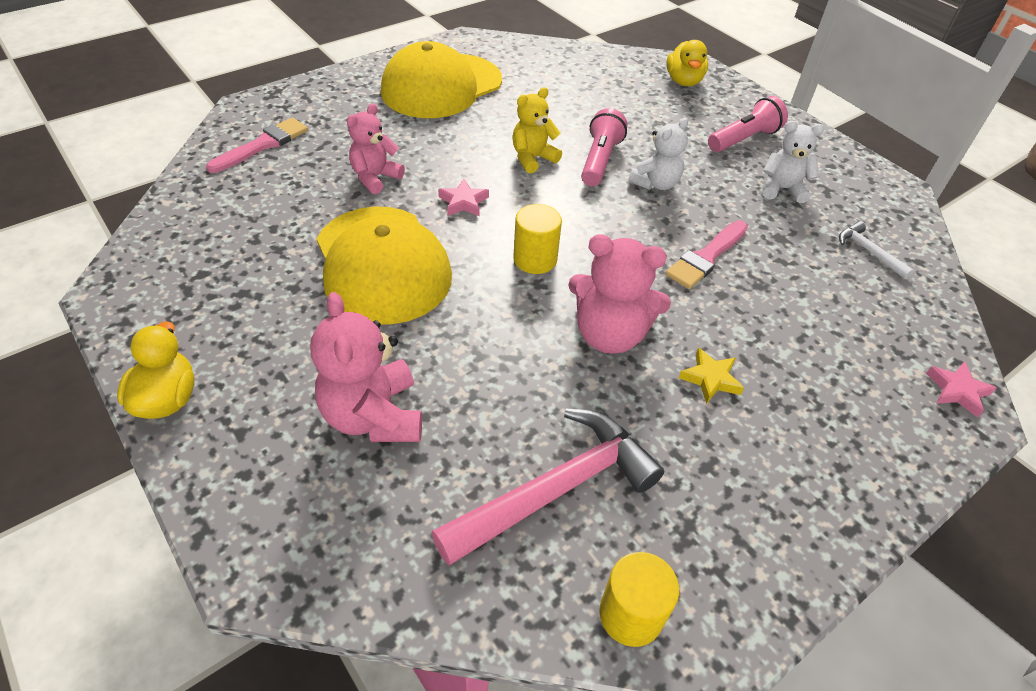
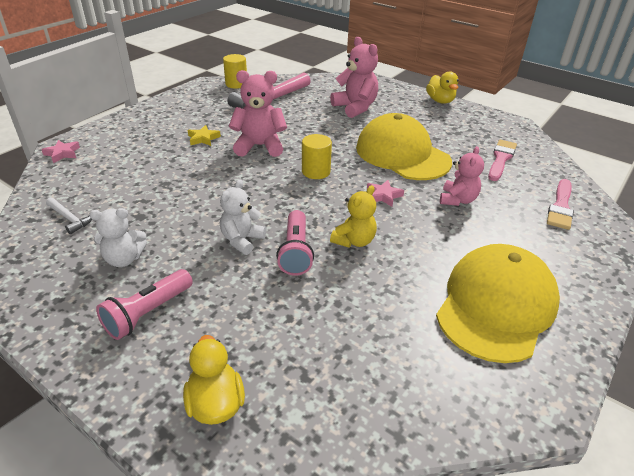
camera: 165 degrees right, 10 degrees down
(706, 257) = (201, 192): pink brush -> pink brush (501, 159)

